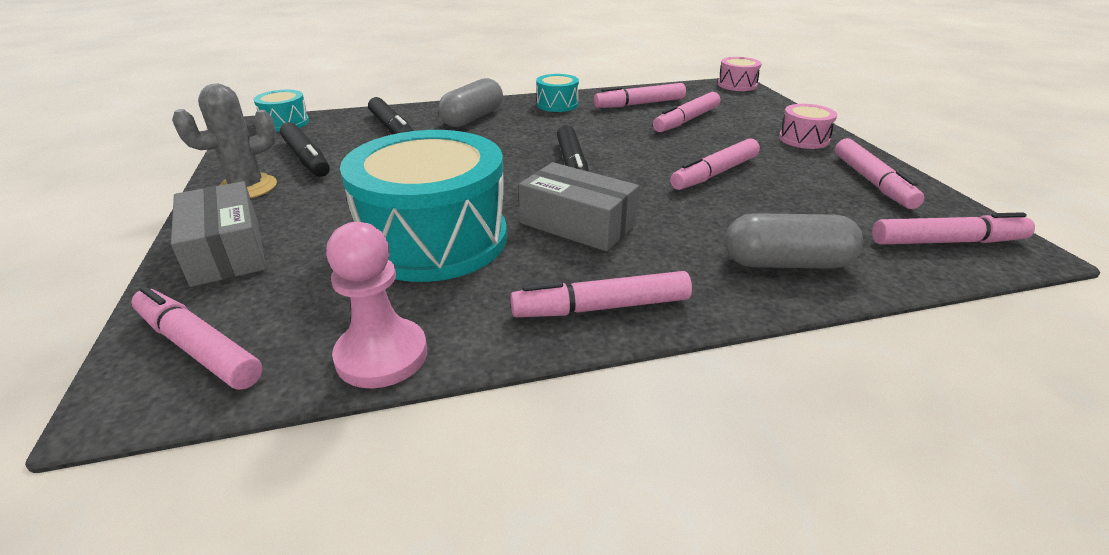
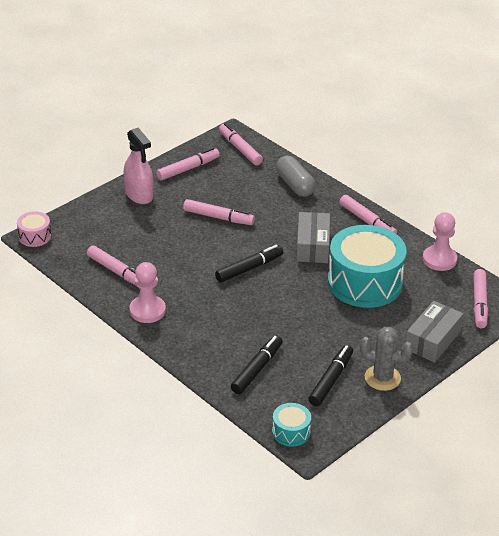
camera: 120 degrees left, 5 degrees up
(472, 118) = (207, 340): grey capsule -> none
(557, 104) = (147, 310): turquoise drum -> pink pawn
(687, 120) = (137, 244): pink marker -> none
(803, 139) = (139, 195): pink drum -> pink spray bottle

